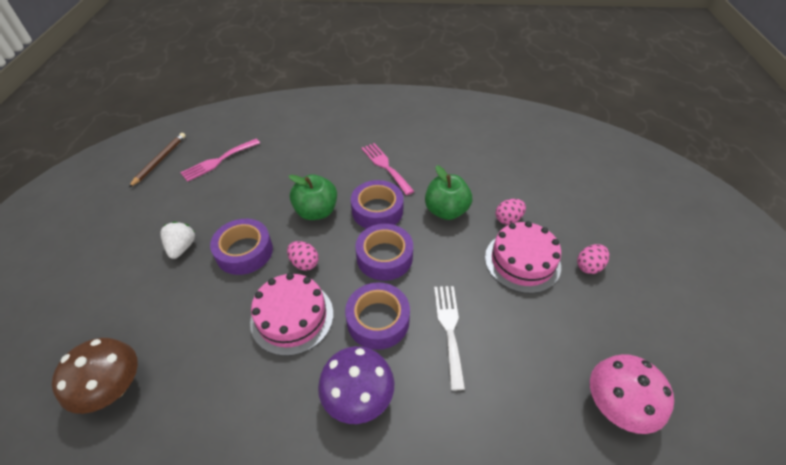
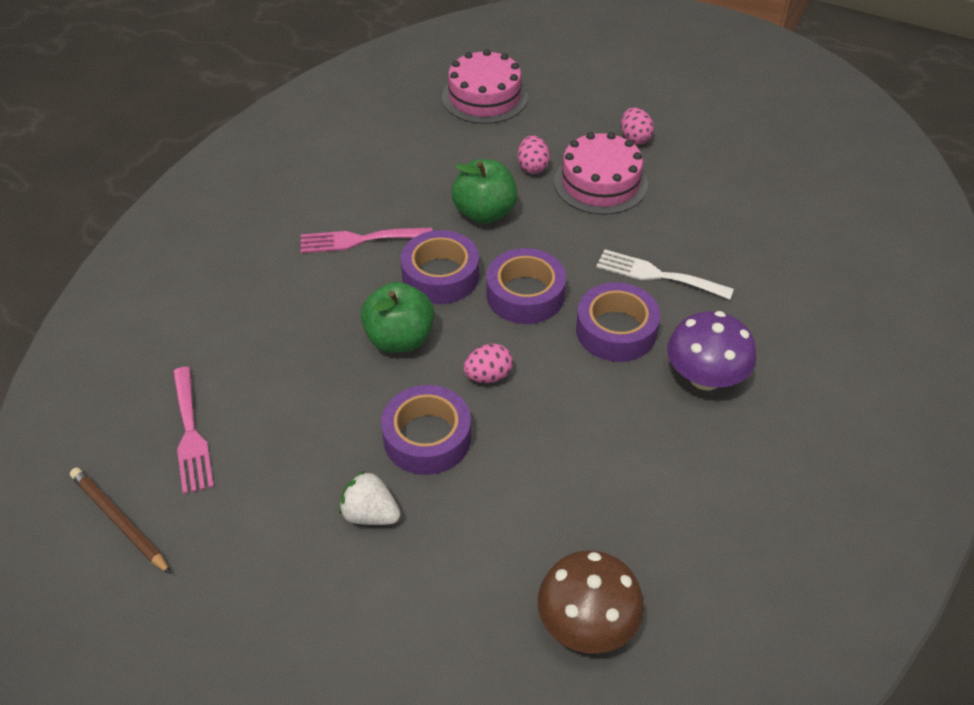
camera: 65 degrees left, 0 degrees up
(292, 317) = (570, 410): pink cake -> pink cake (484, 97)
(616, 405) = (790, 196): pink mushroom -> none

